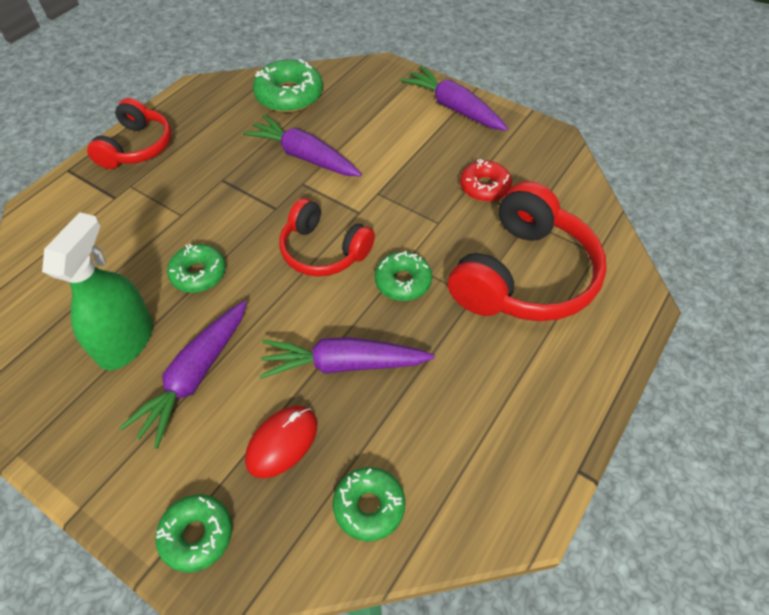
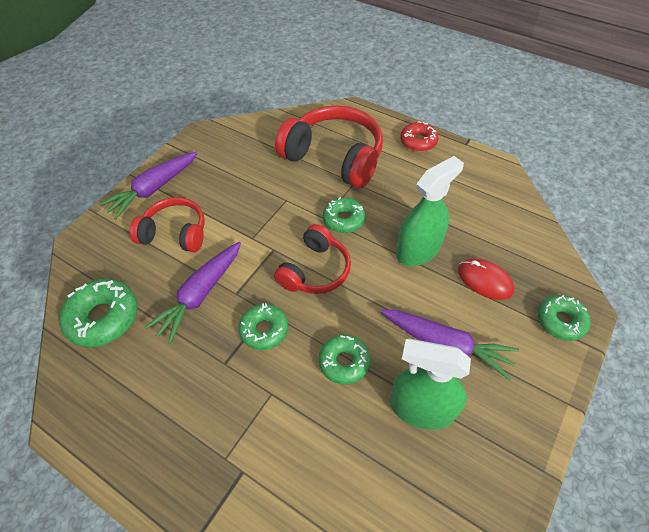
camera: 90 degrees left, 0 degrees up
(137, 147) = (160, 467): red headphones -> red headphones (175, 233)
(344, 364) = (418, 250): purple carrot -> green spray bottle
(369, 506) = (513, 232): green donut -> green donut (264, 330)
(484, 187) = (250, 173): red donut -> red donut (418, 141)

